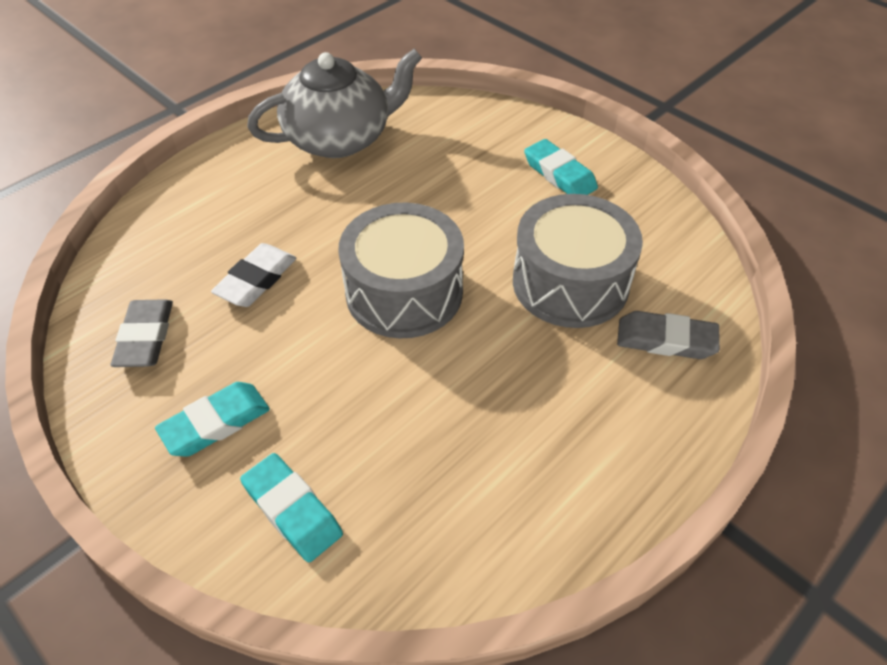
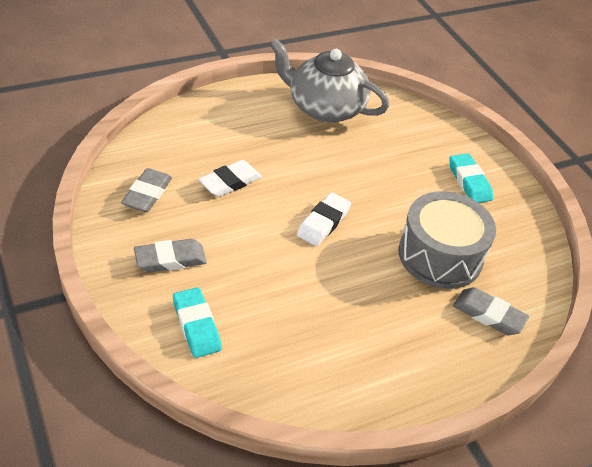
camera: 15 degrees right, 5 degrees down
(216, 423) = (170, 259): turquoise eraser -> grey eraser
(340, 138) = (324, 108): grey teapot -> grey teapot turned 150 degrees counterclockwise
(404, 292) = (323, 222): grey drum -> white eraser

